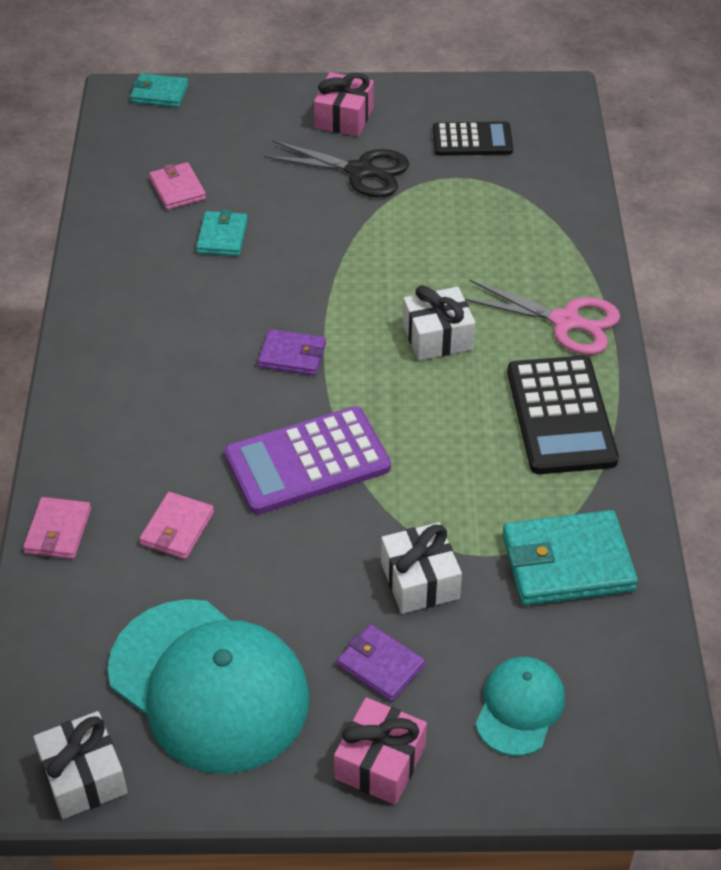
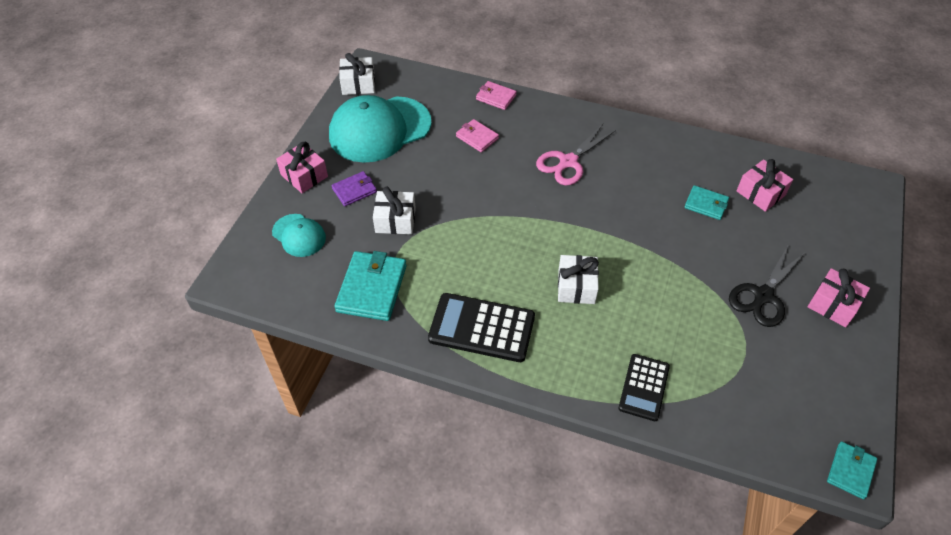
camera: 110 degrees right, 5 degrees up
(159, 94) = (874, 206): turquoise wallet -> turquoise wallet (850, 471)
(177, 189) = (760, 193): pink wallet -> pink gift
(292, 355) = (585, 211): purple wallet -> none
(307, 461) = (499, 197): purple calculator -> none
(472, 140) = (792, 381): black calculator -> black calculator (644, 387)
(566, 322) = (565, 365): pink scissors -> pink scissors (568, 162)

